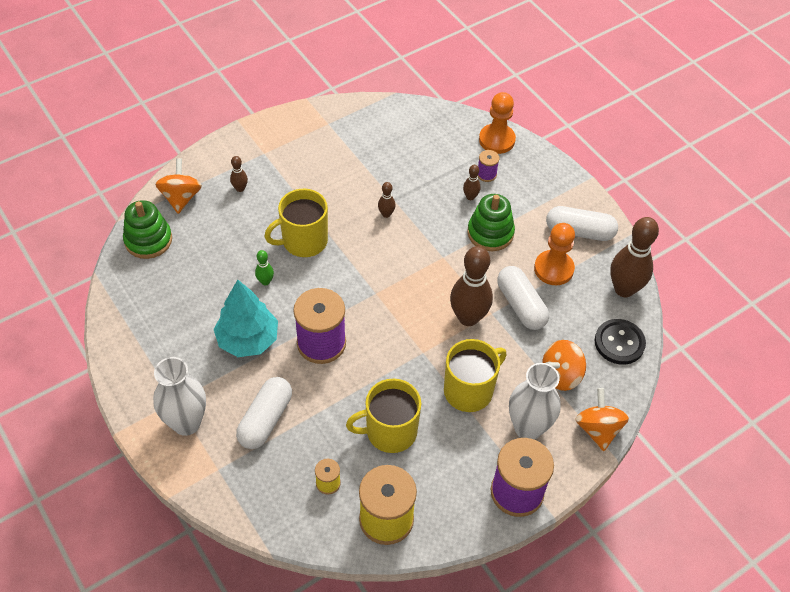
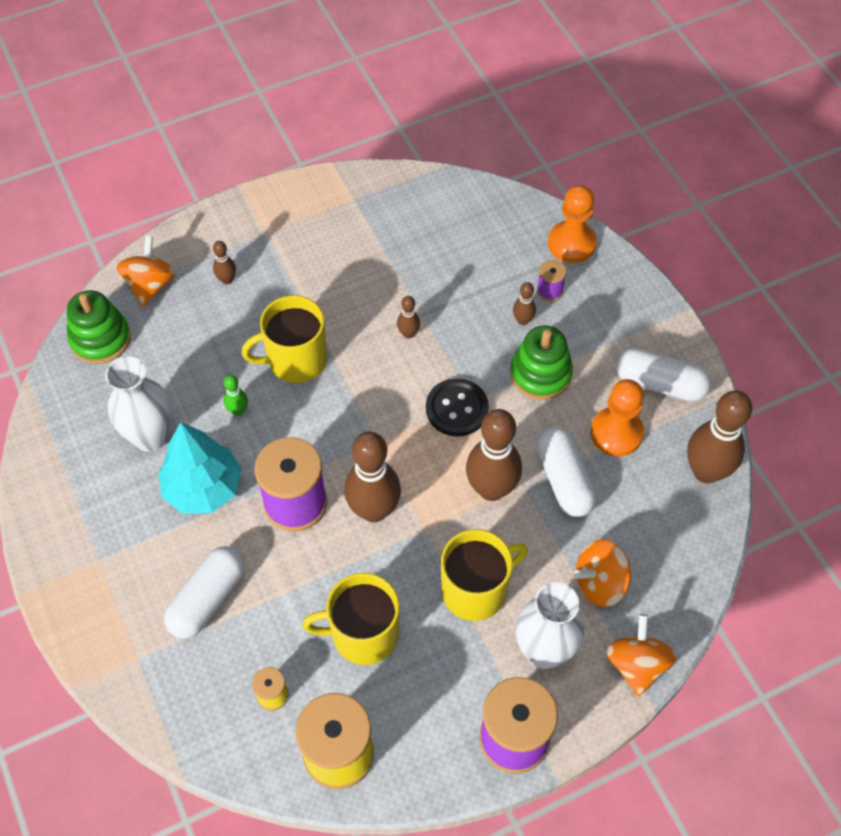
camera: 10 degrees right, 5 degrees up
(186, 423) = (108, 592): white vase -> white vase (150, 437)
(382, 342) = (374, 510): none -> brown bowling pin
(619, 343) = (686, 546): black button -> black button (457, 409)

